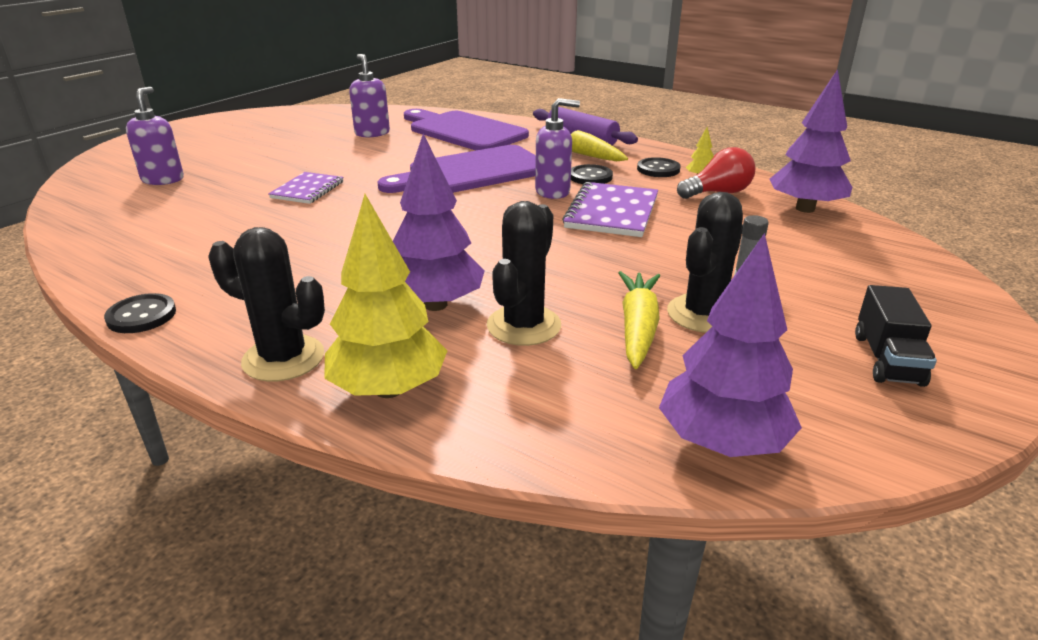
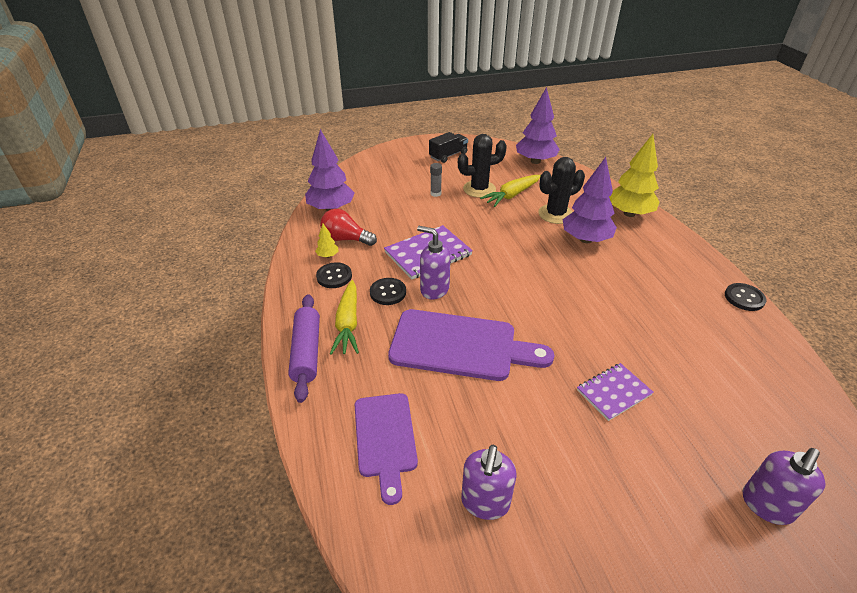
camera: 140 degrees left, 10 degrees up
(283, 358) = (669, 242): black cactus -> none
(463, 131) = (385, 439): purple cutting board -> purple cutting board, size x0.65

